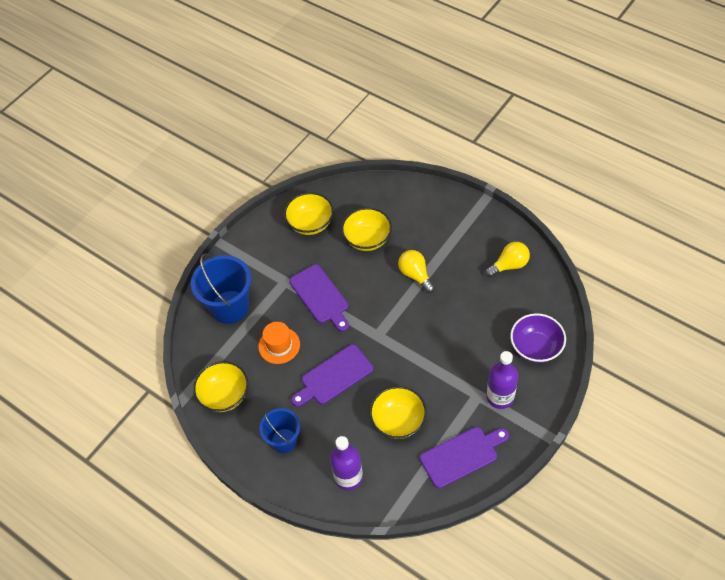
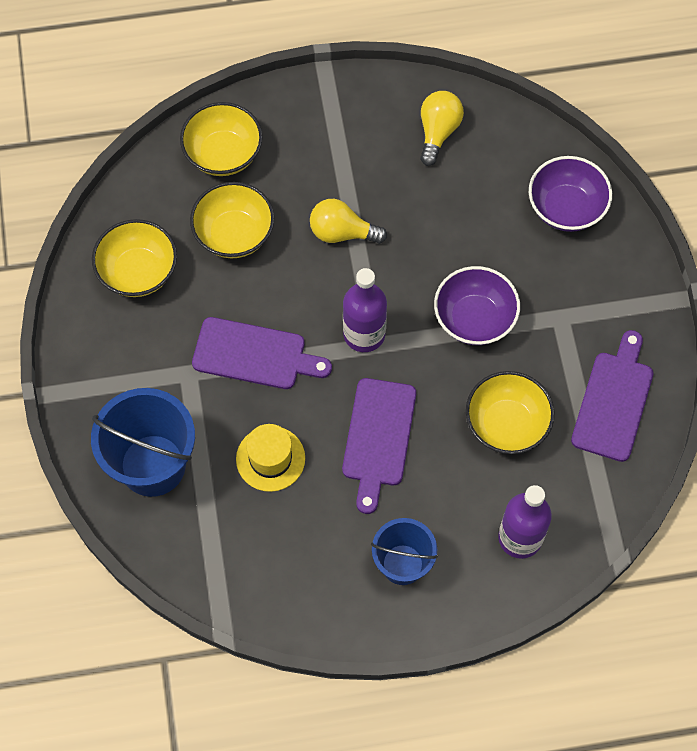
camera: 50 degrees left, 10 degrees up
(224, 395) = (271, 577): yellow bowl -> yellow bowl (223, 154)
(279, 345) = (270, 458): orange hat -> yellow hat
(435, 361) = (474, 319): none -> purple bowl
(500, 397) = (586, 299): purple bottle -> purple bottle (364, 334)

